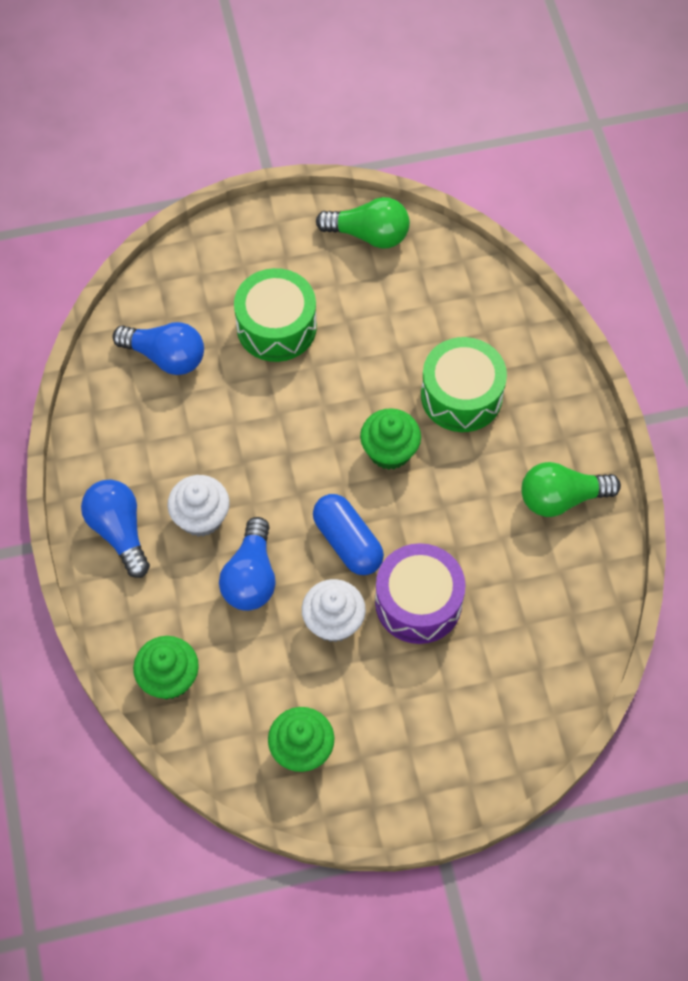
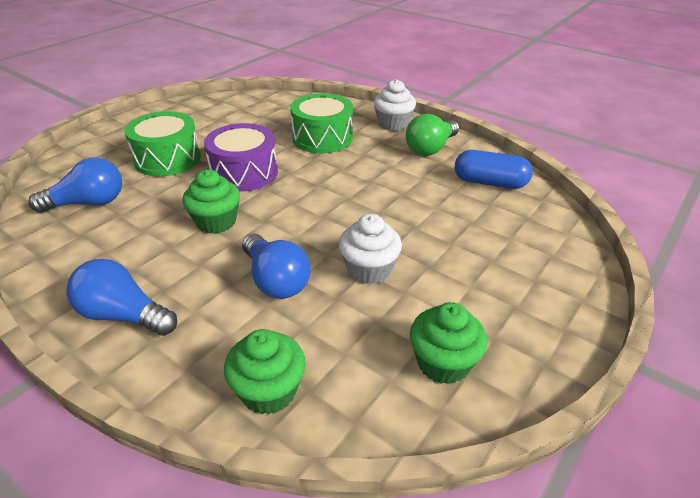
camera: 40 degrees left, 25 degrees down
(201, 517) = (197, 269): white cupcake -> white cupcake (393, 123)
(347, 542) = (328, 225): blue capsule -> blue capsule (490, 183)
(368, 235) = (194, 108): green light bulb -> none
(389, 451) = (306, 175): green cupcake -> green cupcake (216, 222)
(418, 602) = (413, 228): purple drum -> purple drum (244, 173)

